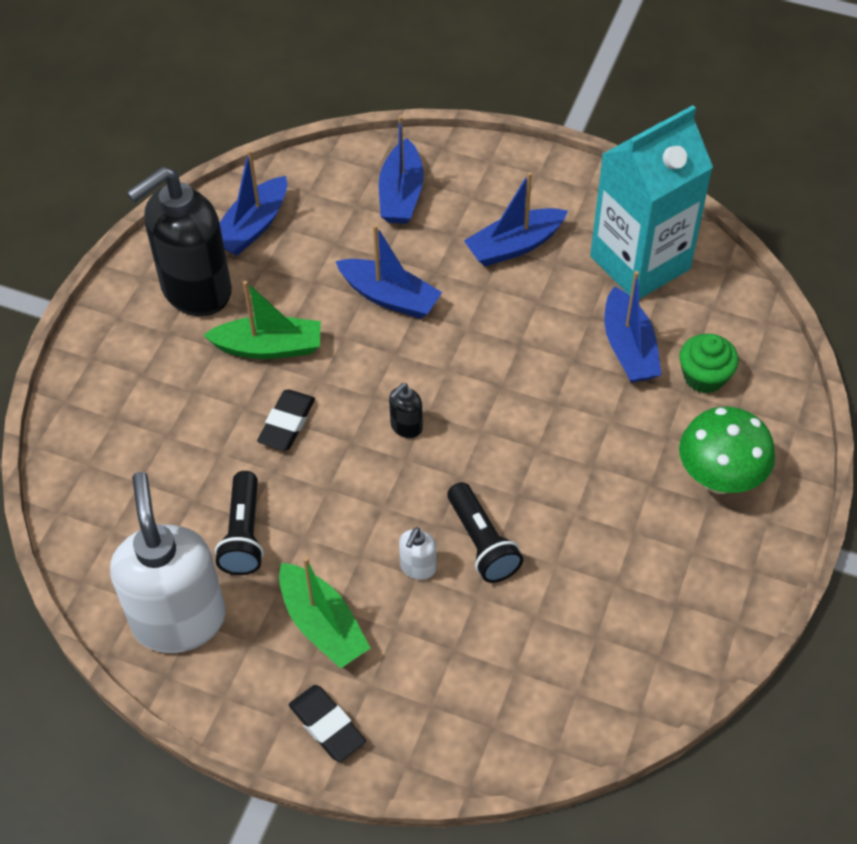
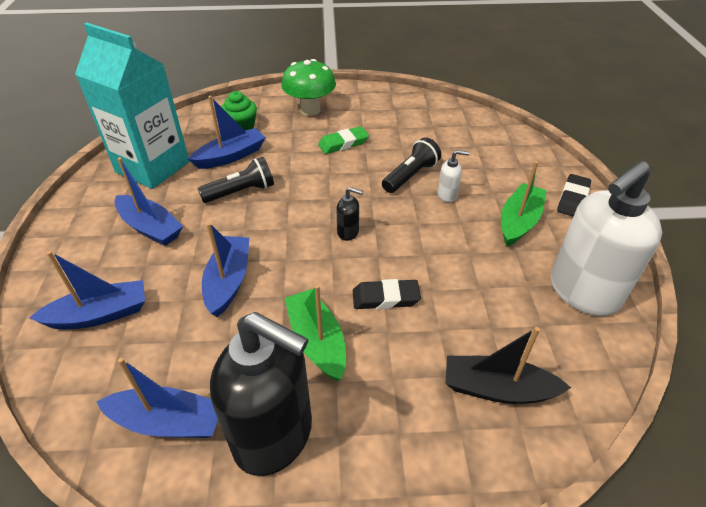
camera: 115 degrees left, 10 degrees down
(129, 466) = (497, 389): none -> black boat
(243, 534) = (493, 284): black flashlight -> black flashlight (241, 192)
(601, 490) = (343, 143): none -> green eraser

